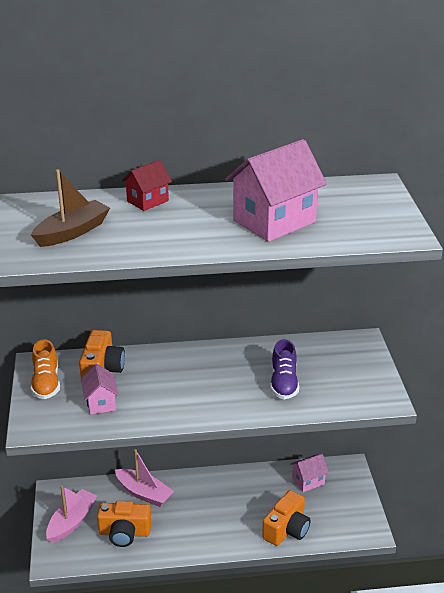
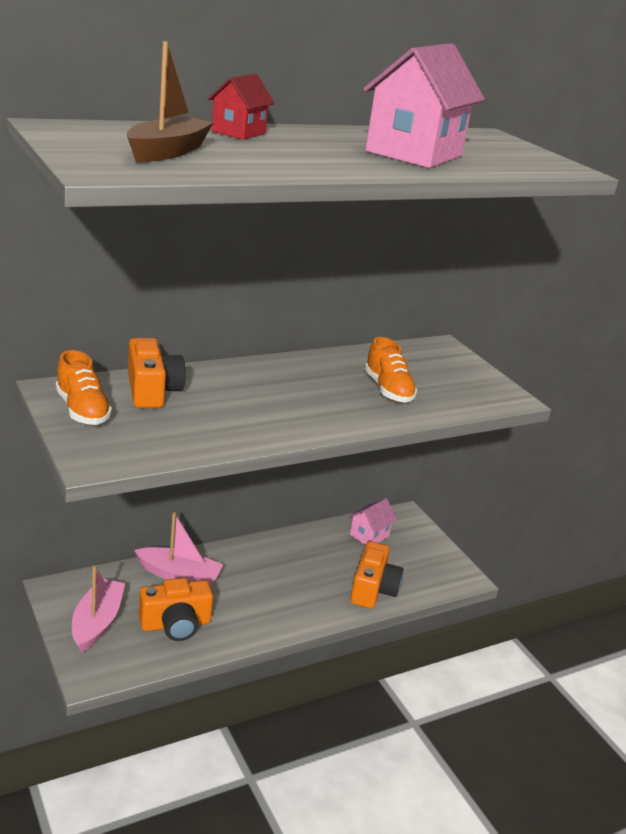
camera: 25 degrees left, 5 degrees down
(101, 403) = (174, 426): pink house -> none
(283, 383) = (388, 390): purple shoe -> orange shoe

